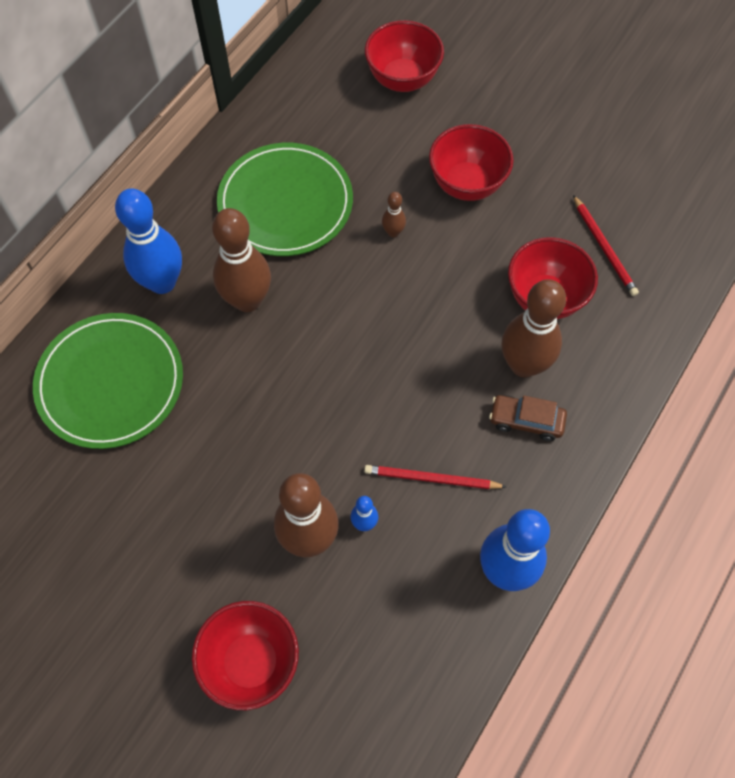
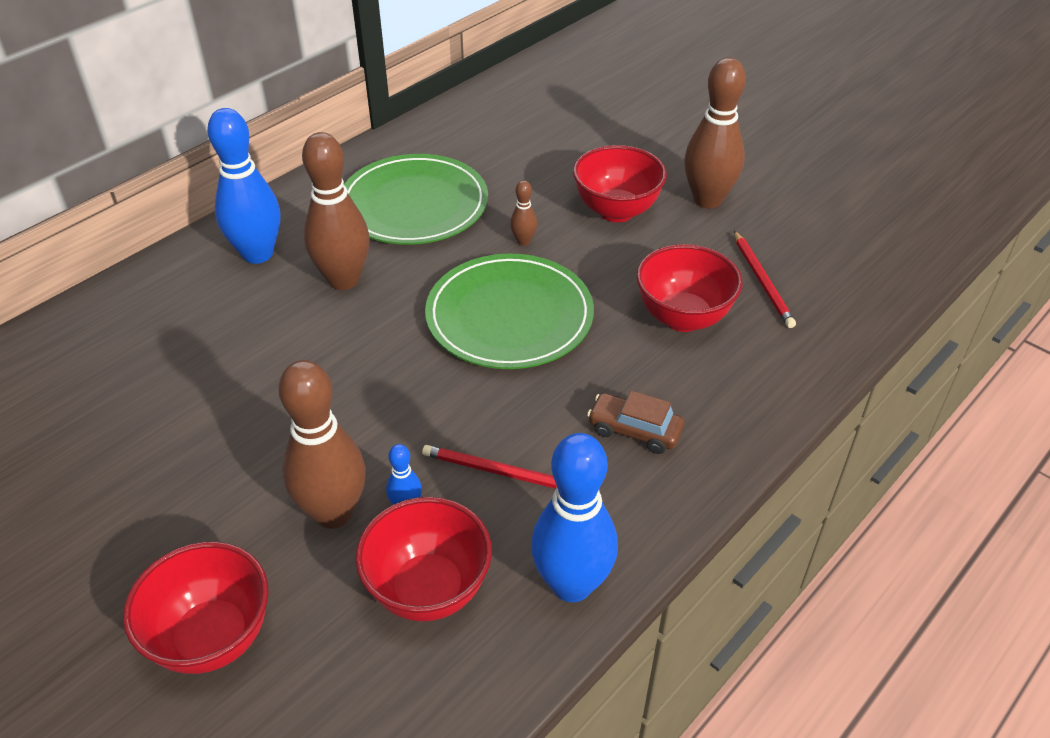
camera: 10 degrees right, 20 degrees down
(110, 383) = (165, 332): green plate -> green plate (509, 316)
(402, 79) = (569, 123): red bowl -> red bowl (428, 590)
(524, 365) = (644, 376): brown bowling pin -> brown bowling pin (707, 200)

